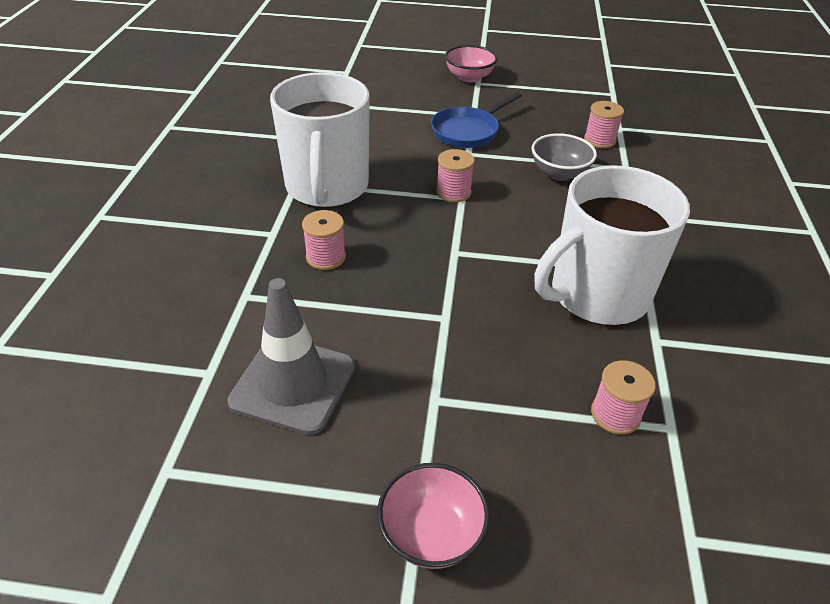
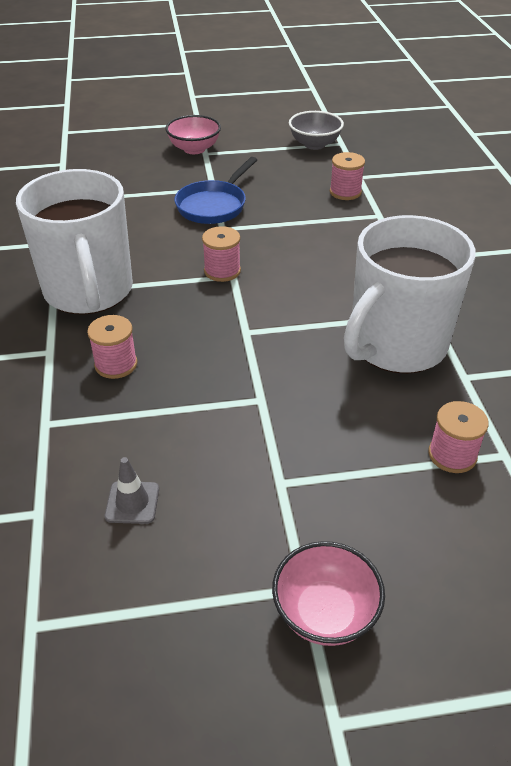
camera: 15 degrees left, 0 degrees up
(293, 384) = (132, 502): grey traffic cone -> grey traffic cone, size x0.46
(559, 173) = (318, 232): grey bowl -> grey bowl (314, 144)

